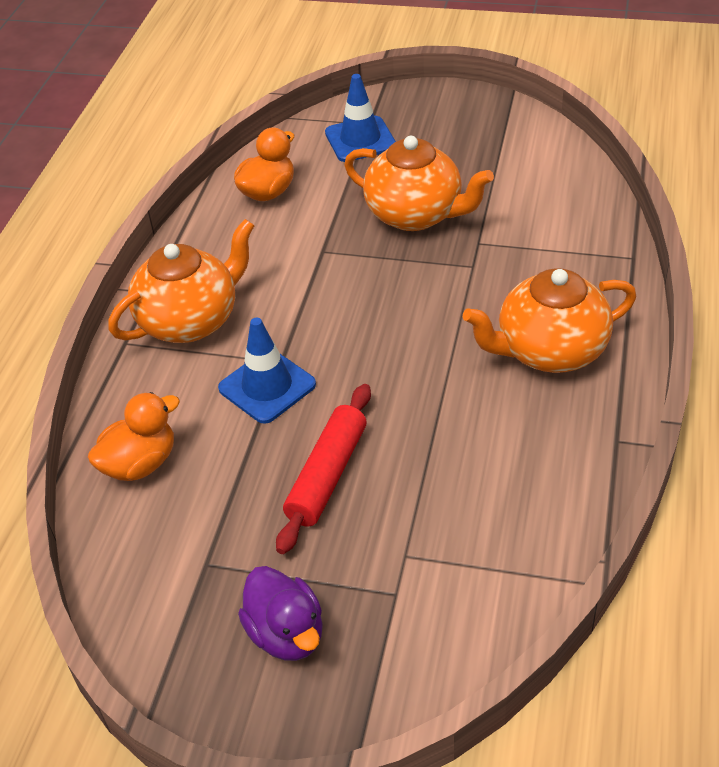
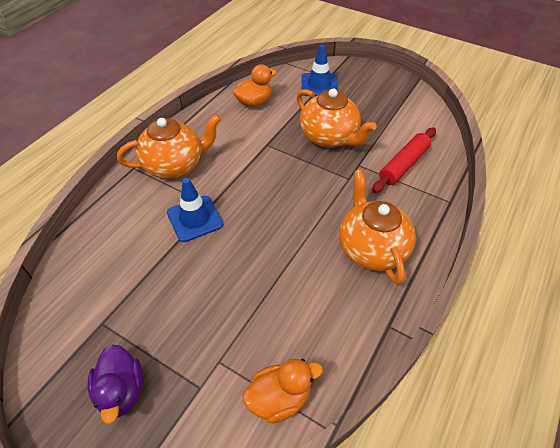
camera: 15 degrees right, 5 degrees up
(140, 464) = (101, 244): orange duck -> orange duck (279, 398)
(327, 475) = (200, 288): red rolling pin -> red rolling pin (403, 165)
(549, 351) = (371, 248): orange teapot -> orange teapot turned 75 degrees clockwise

